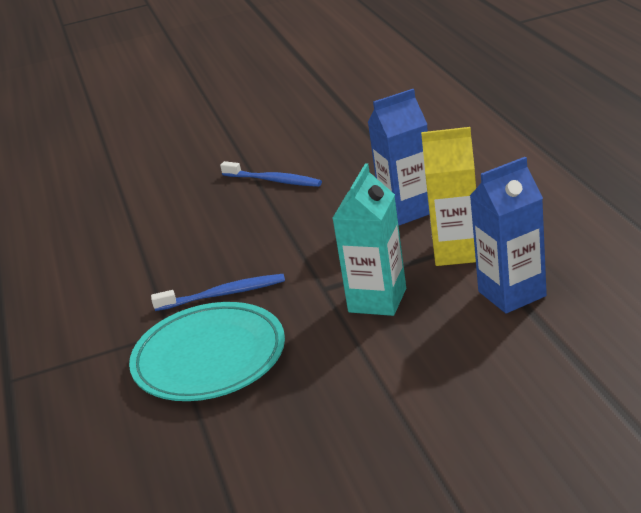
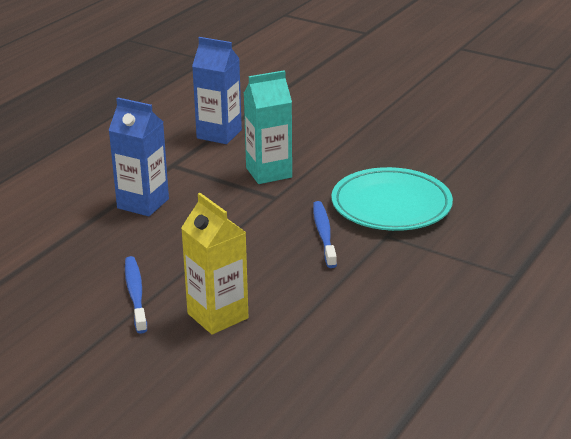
camera: 135 degrees left, 0 degrees up
(223, 294) = (324, 234): blue toothbrush -> blue toothbrush turned 45 degrees clockwise
(457, 252) = (186, 165): yellow carton -> yellow carton (217, 316)

